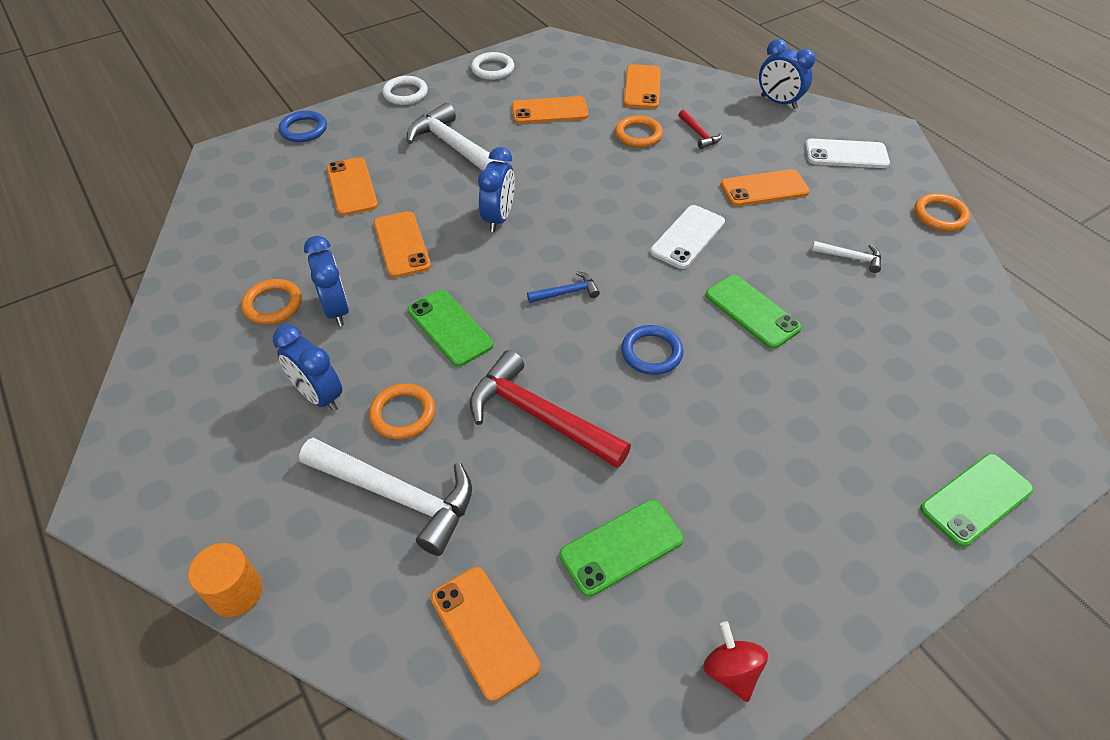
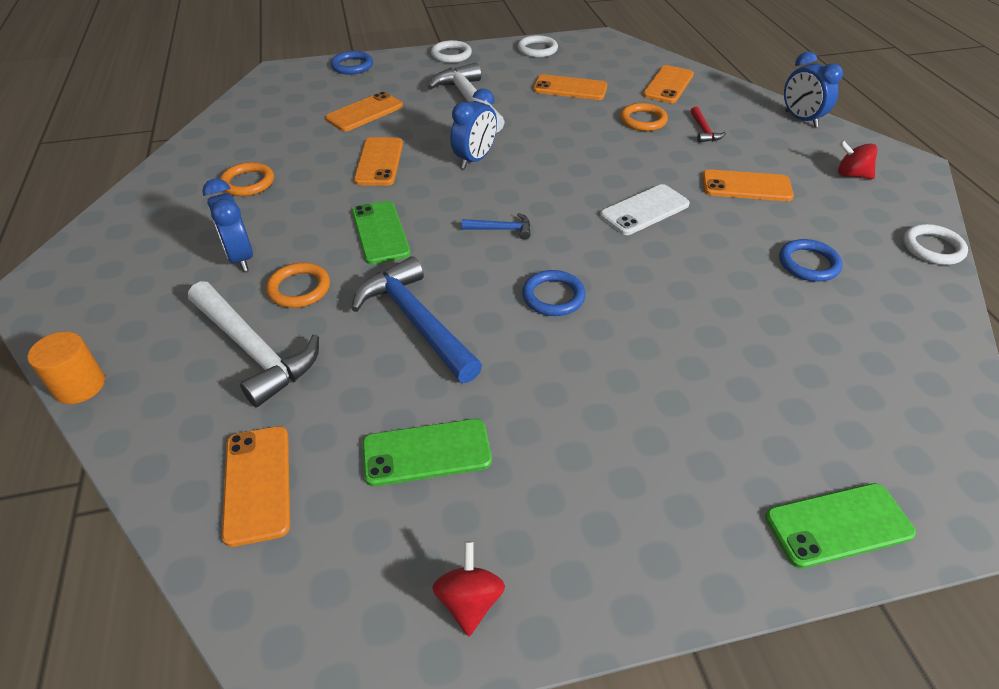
camera: 20 degrees right, 5 degrees down
(337, 309) = (295, 197): blue clock -> none
(352, 187) = (365, 112): orange phone -> orange phone turned 45 degrees clockwise
(539, 416) = (416, 321): red hammer -> blue hammer
(752, 311) = (675, 286): green phone -> none
(846, 154) = (851, 175): white phone -> red spinning top
(851, 258) = (808, 264): white hammer -> blue ring
(940, 215) = (932, 248): orange ring -> white ring

